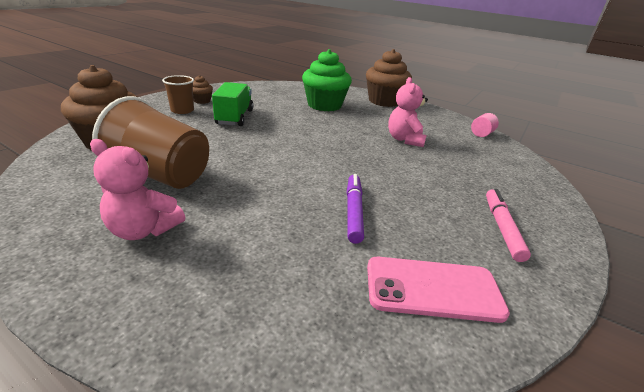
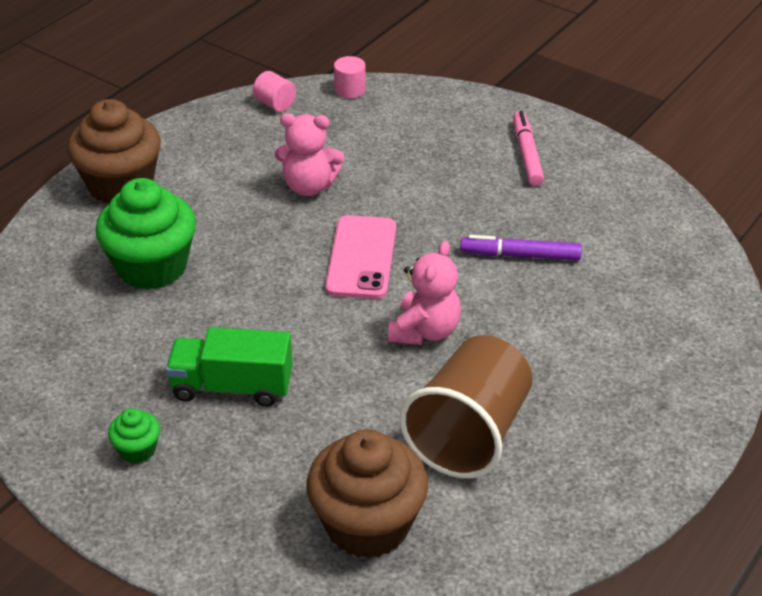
camera: 85 degrees left, 10 degrees up
(143, 230) = (592, 418): pink teddy bear -> pink teddy bear (425, 331)
(182, 110) = (201, 468): brown cup -> none
(202, 101) = (137, 449): brown cupcake -> green cupcake
(433, 289) = (627, 218): pink phone -> pink phone (361, 257)
(502, 228) = (527, 154): pink marker -> pink marker turned 75 degrees clockwise
(520, 156) = (350, 90): none -> pink cylinder

